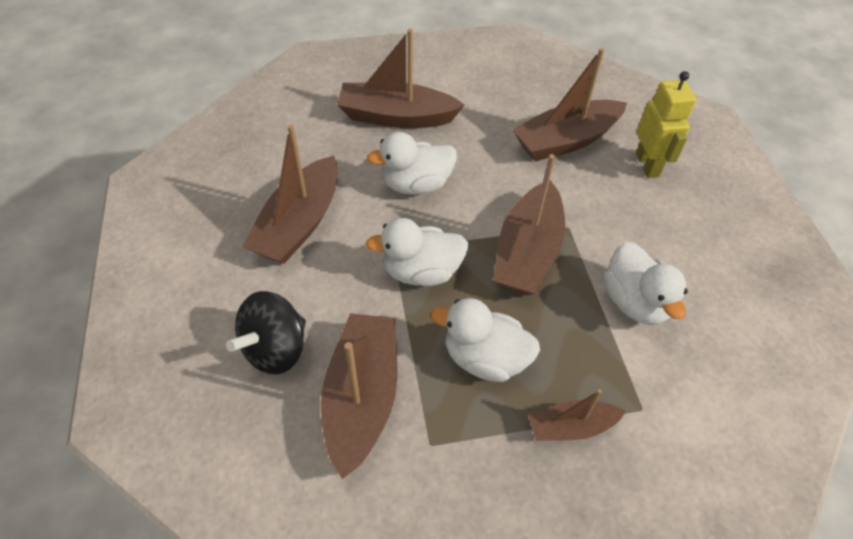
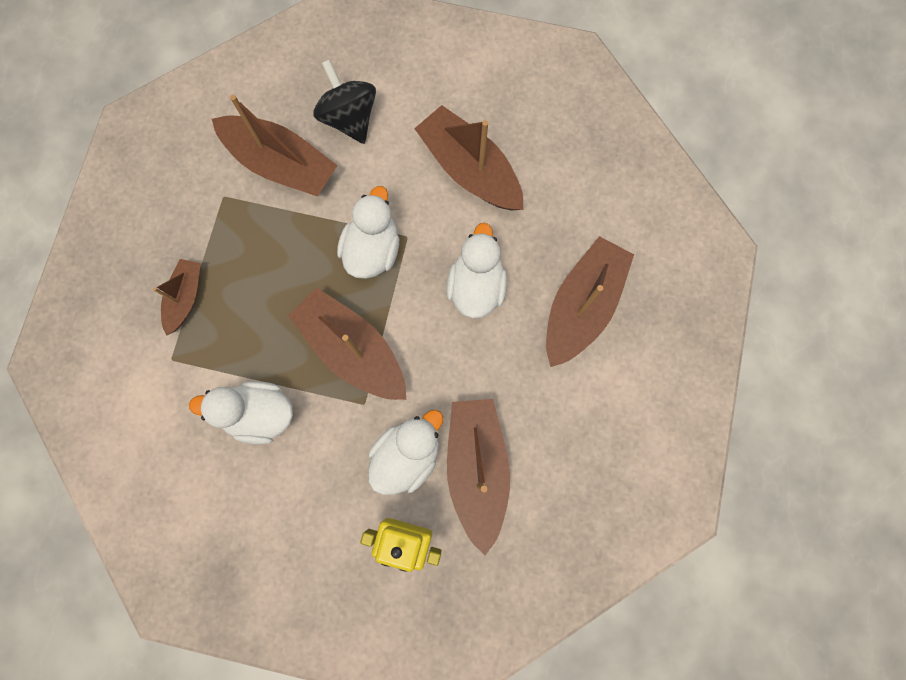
camera: 115 degrees right, 25 degrees up
(484, 358) = (269, 263): white duck -> white duck (407, 455)

